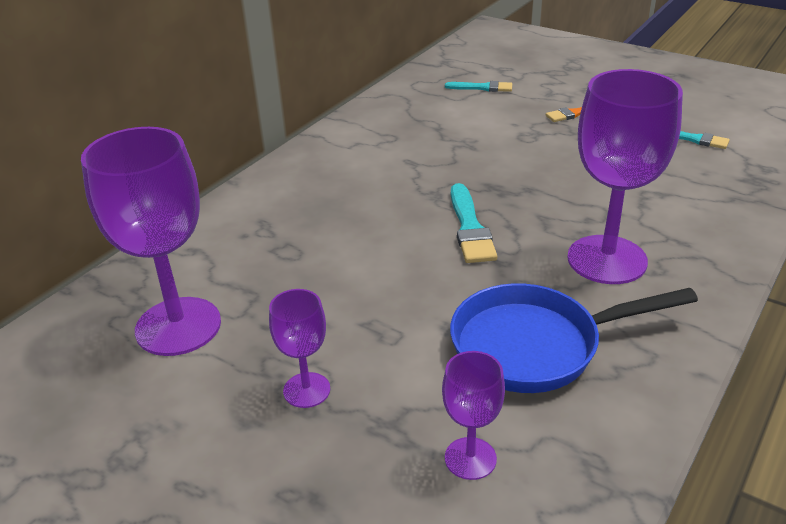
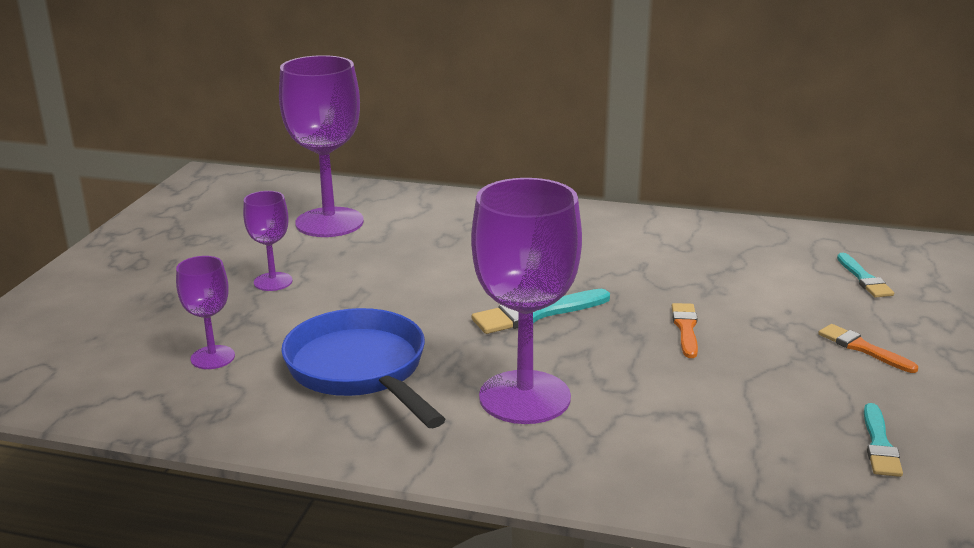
camera: 70 degrees right, 10 degrees down
(524, 167) = (685, 328): none -> orange brush

